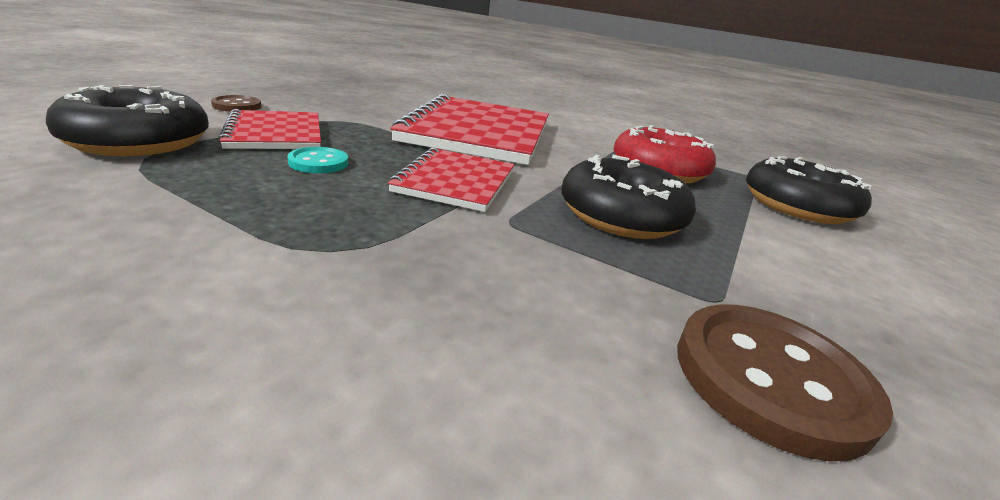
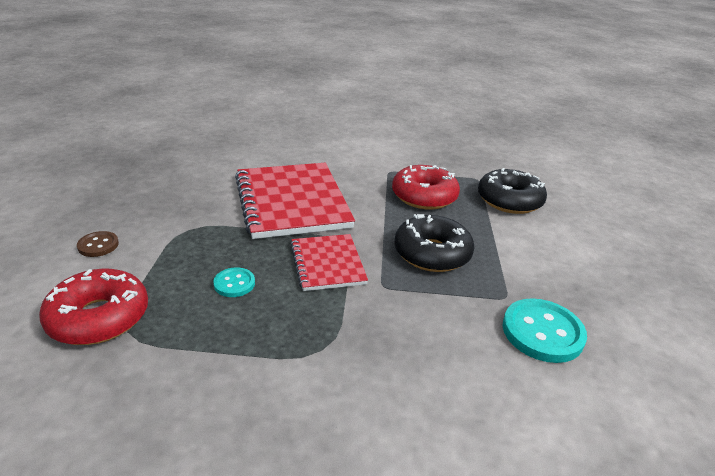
camera: 25 degrees left, 5 degrees up
(139, 141) = (99, 317): black donut -> red donut
(275, 133) = (169, 266): red notebook -> none
(770, 379) = (542, 332): brown button -> turquoise button

